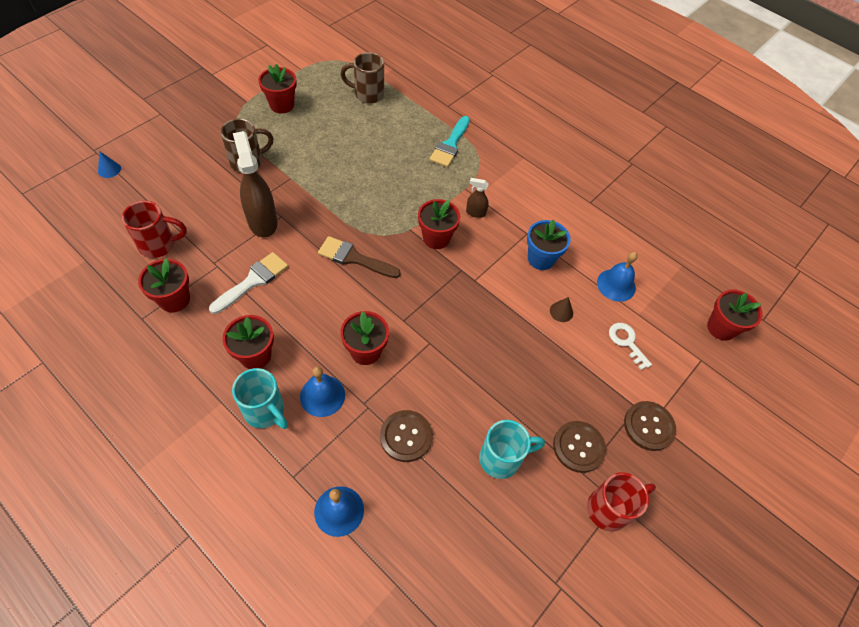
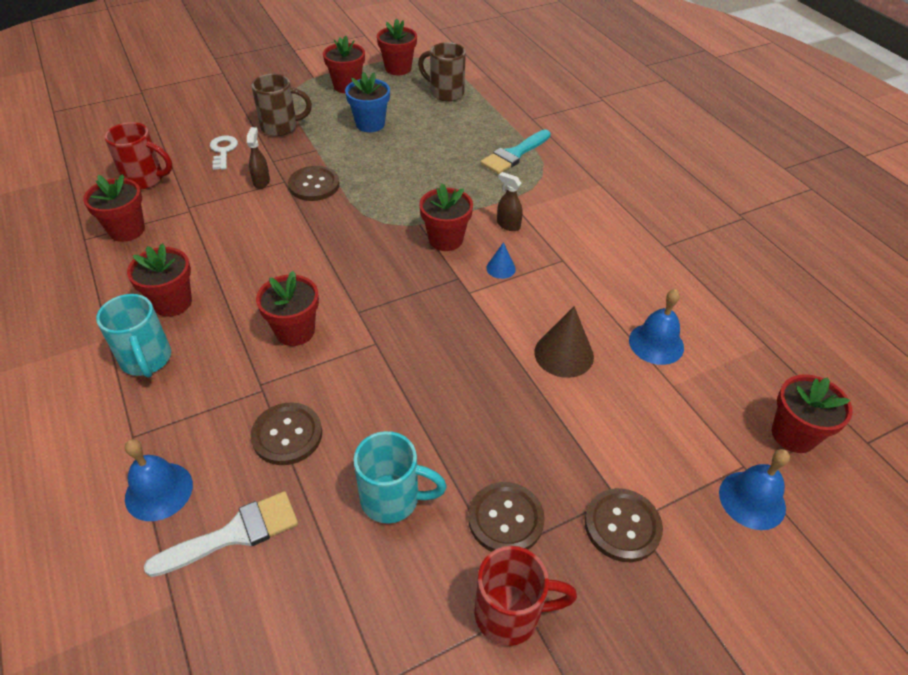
camera: 25 degrees right, 10 degrees down
(109, 169) = (143, 108): blue cone -> blue cone (501, 268)
(253, 281) = (216, 233): white brush -> white brush (234, 534)
(262, 221) = (261, 181): brown spray bottle -> brown spray bottle, size x0.48
(308, 214) = (314, 185): none -> brown button
(315, 76) = (398, 68): none -> red flower pot
(322, 395) = (218, 362): blue bell -> blue bell (752, 500)
(354, 258) = (338, 237): brown brush -> none
(541, 259) = (566, 290): blue flower pot -> blue flower pot (370, 124)
(561, 312) = (564, 354): brown cone -> brown cone, size x1.82
(626, 342) = (639, 413): white key -> white key (223, 151)

